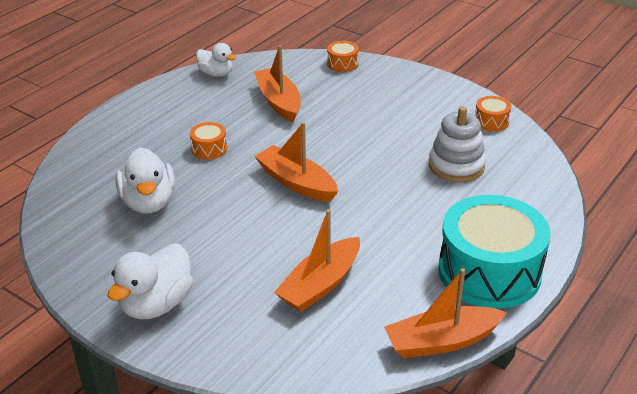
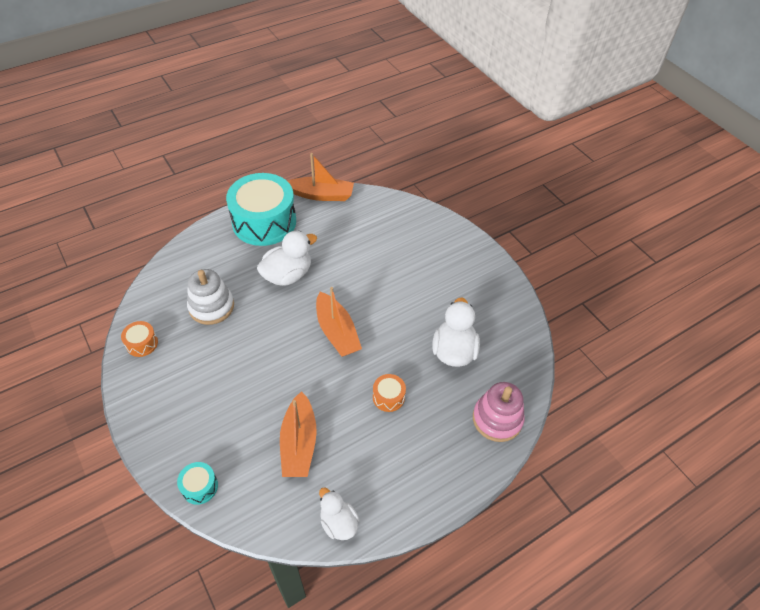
camera: 160 degrees left, 15 degrees up
(86, 162) = (497, 419): none -> pink stacking toy
(156, 304) = (466, 265): white duck -> white duck (288, 275)
(320, 284) = (365, 246): orange boat -> none
(342, 64) = (200, 487): orange drum -> turquoise drum

